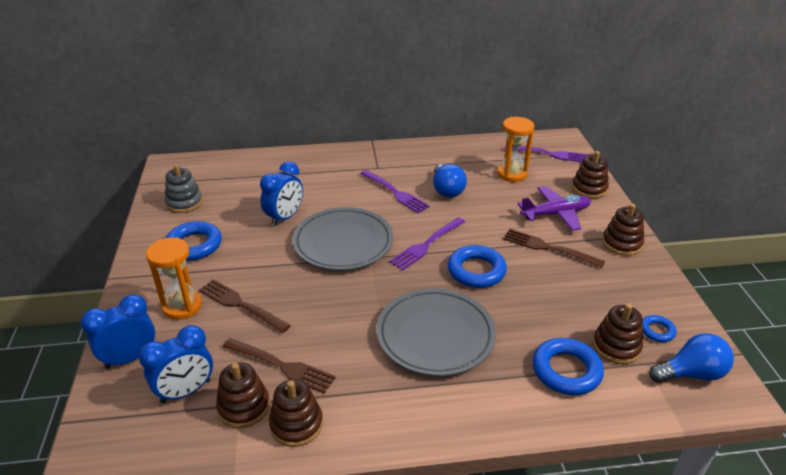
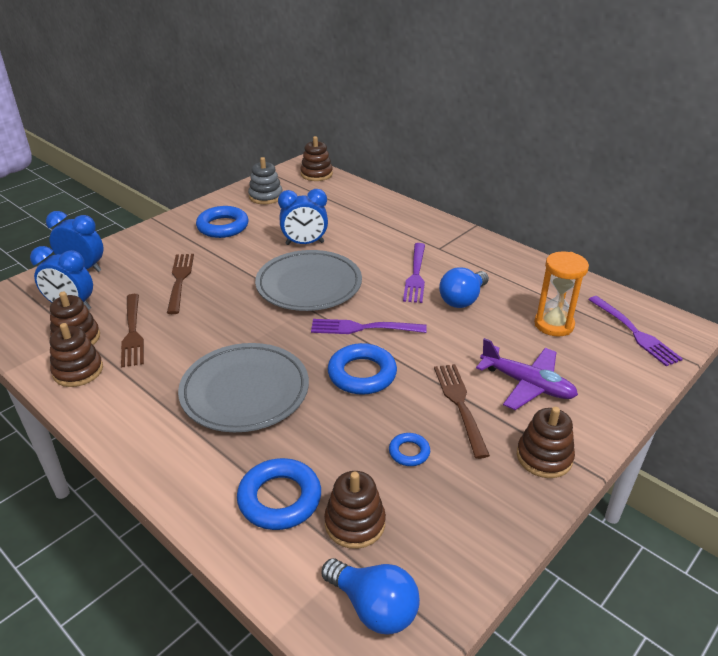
camera: 50 degrees right, 0 degrees up
(182, 306) = (153, 258): orange hourglass -> none
(589, 189) = (614, 389): brown stacking toy -> brown stacking toy (316, 174)
(657, 331) = (418, 548): blue ring -> blue ring (409, 452)

